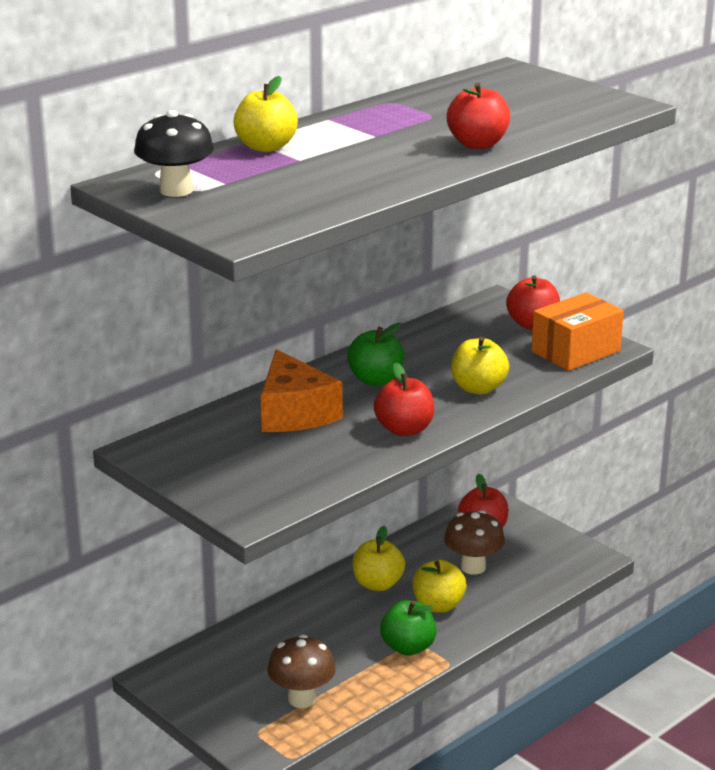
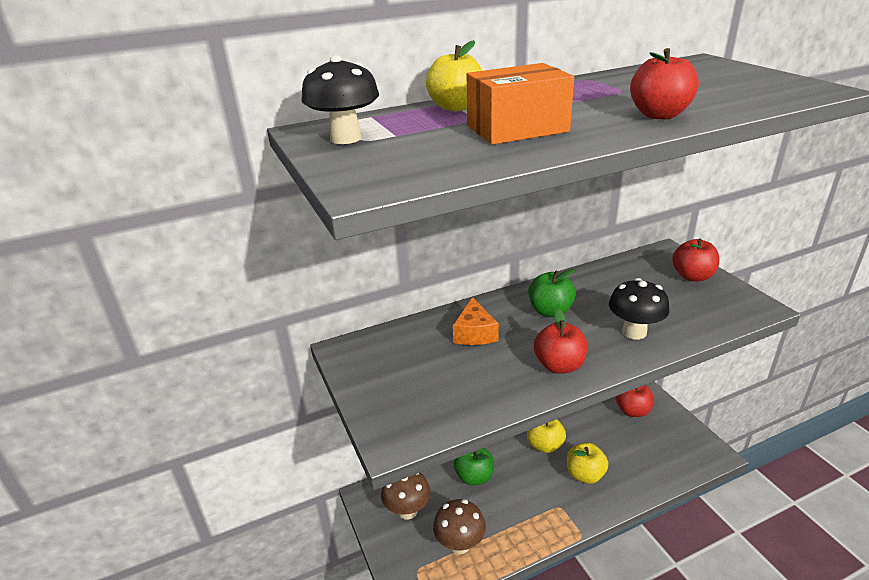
camera: 20 degrees right, 5 degrees up
(294, 413) = (474, 333): orange cheese -> orange cheese, size x0.66
(408, 647) = (553, 511): green apple -> green apple (474, 477)
(473, 567) = (618, 444): brown mushroom -> brown mushroom (407, 510)
(478, 388) = (634, 332): yellow apple -> black mushroom
(575, 351) = (727, 307): orange box -> orange box (517, 129)

